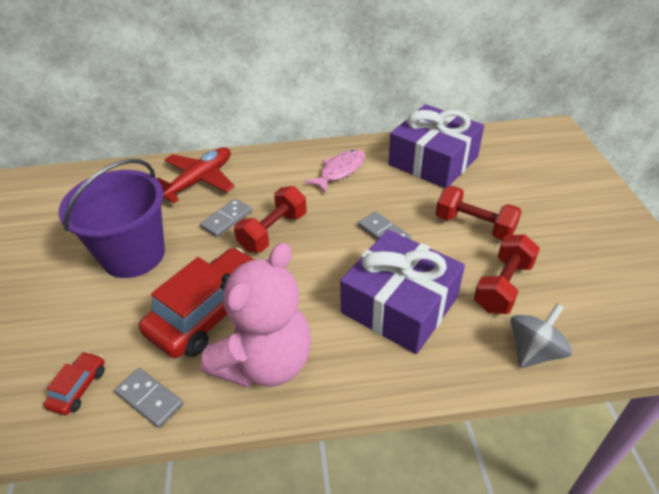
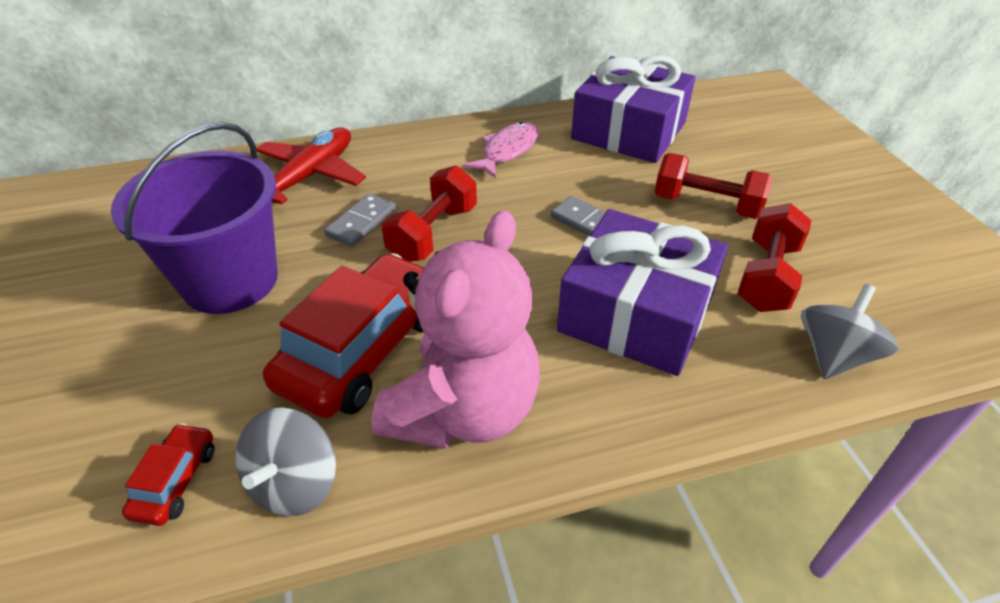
camera: 10 degrees left, 0 degrees up
(149, 398) = (295, 483): grey domino -> grey spinning top

